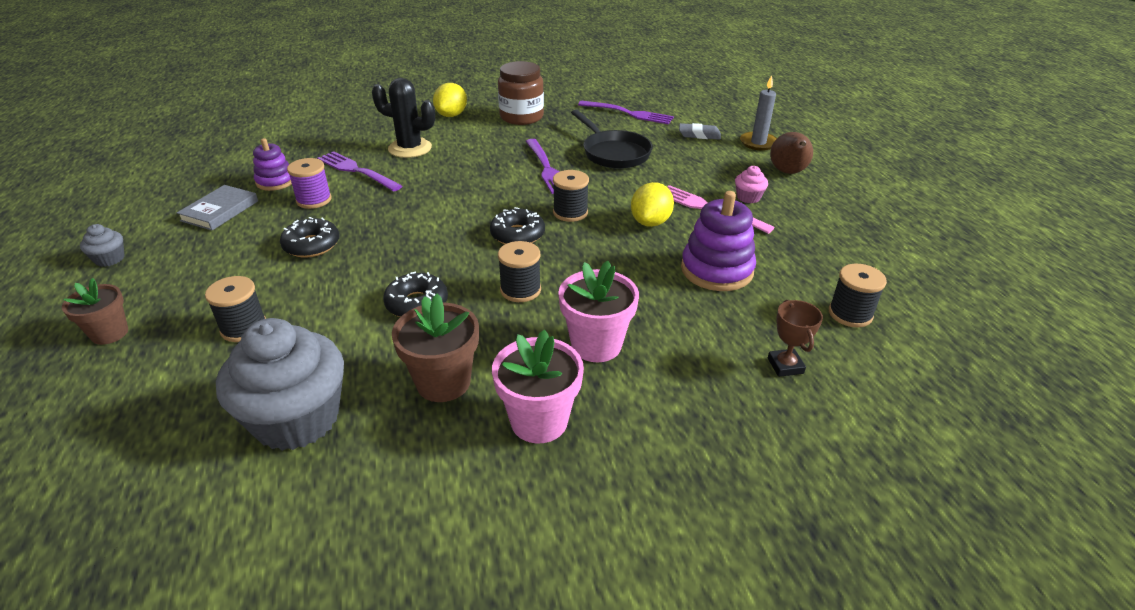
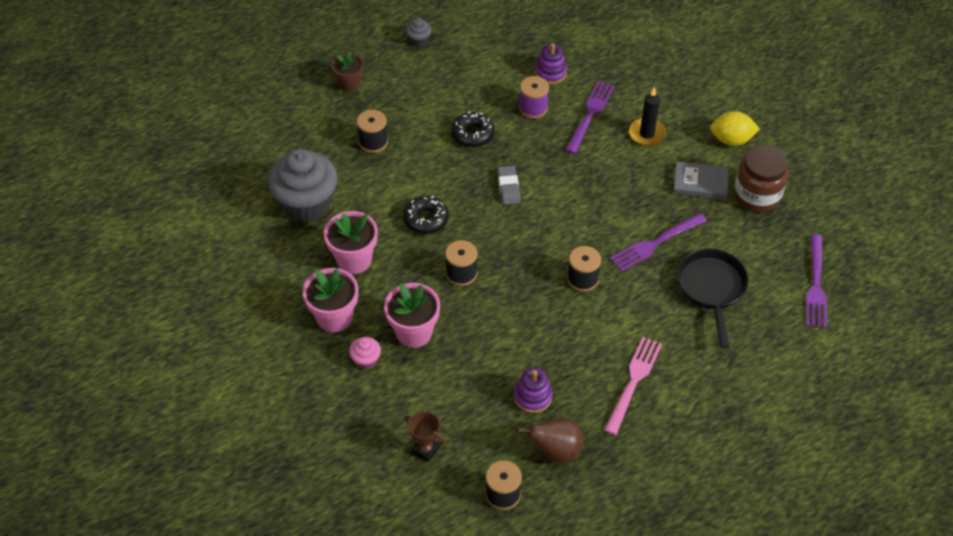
camera: 75 degrees right, 15 degrees up
(220, 211) = (496, 63): grey book -> grey book (700, 183)
(410, 148) = (647, 134): black cactus -> black candle
(443, 382) = (354, 260): brown flower pot -> pink flower pot
(517, 235) = (534, 252): black donut -> none
(613, 153) = (711, 289): black pan -> black pan turned 135 degrees clockwise
(650, 222) = (590, 340): yellow lemon -> none
(699, 135) = (793, 357): grey eraser -> grey eraser (508, 187)
(716, 270) = (533, 396): purple stacking toy -> purple stacking toy, size x0.62
(748, 197) = (668, 412): pink cupcake -> pink cupcake (366, 359)
(758, 143) = (799, 415): grey candle -> none
(785, 366) = (425, 449): brown trophy -> brown trophy turned 60 degrees clockwise
(788, 172) = (739, 445): brown pear -> brown pear (555, 451)

